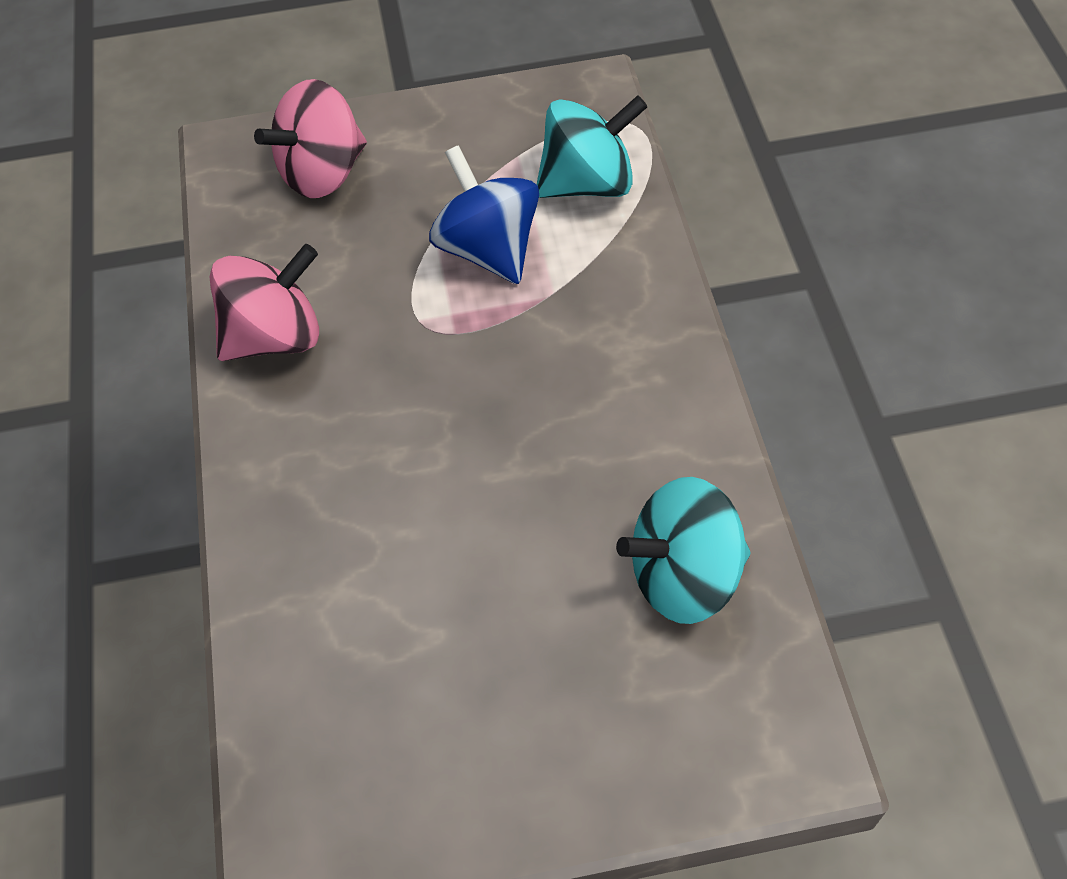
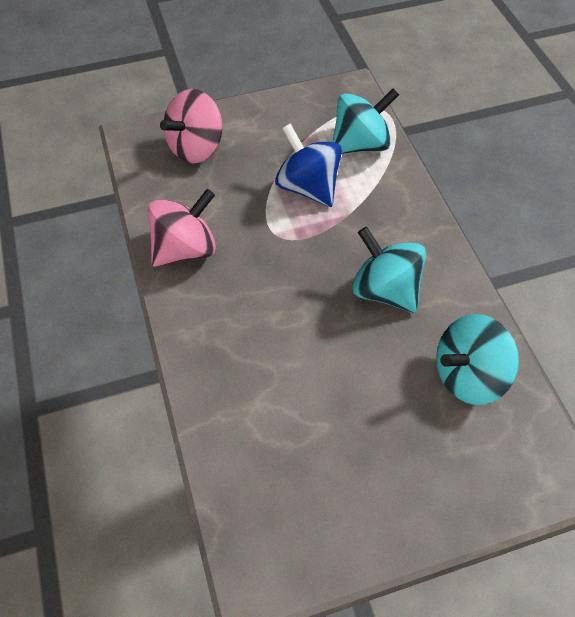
camera: 10 degrees left, 0 degrees up
(578, 426) = (385, 290): none -> turquoise spinning top

